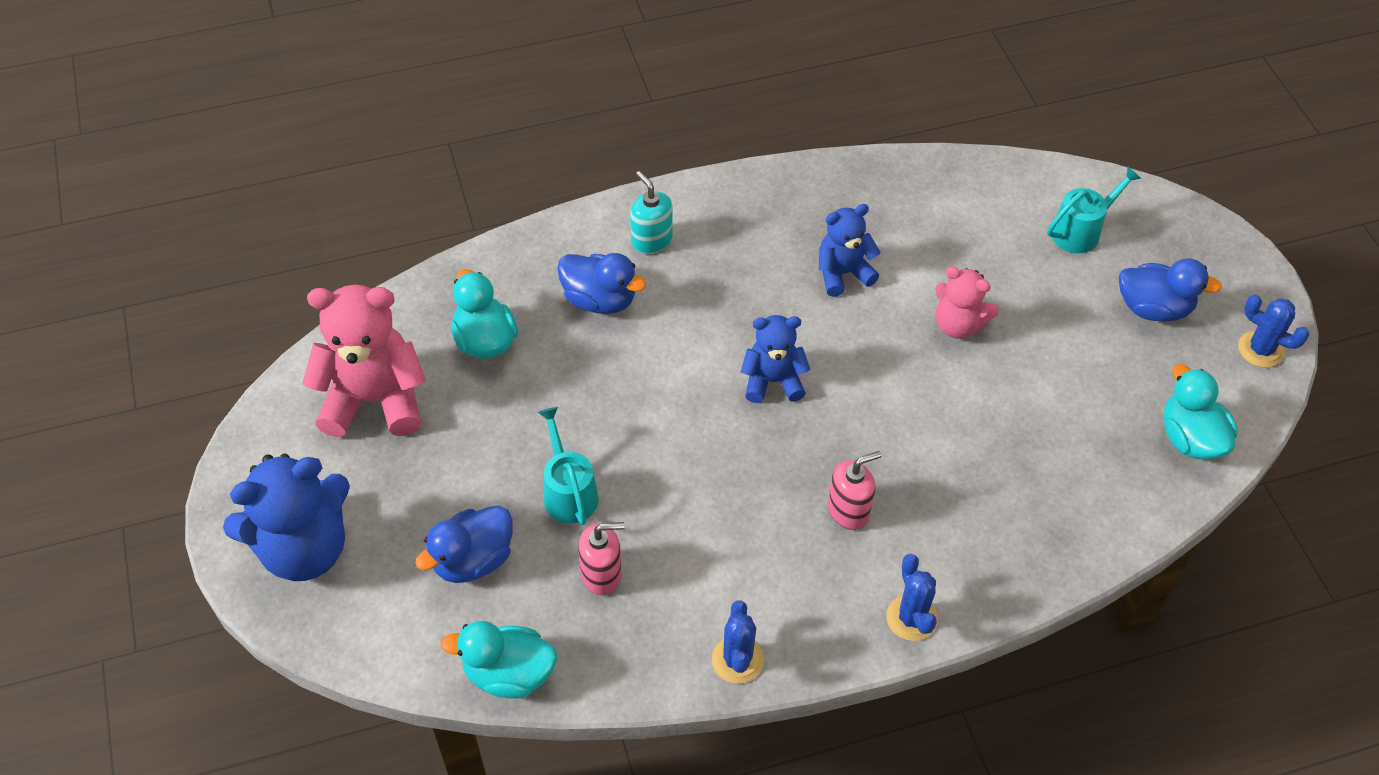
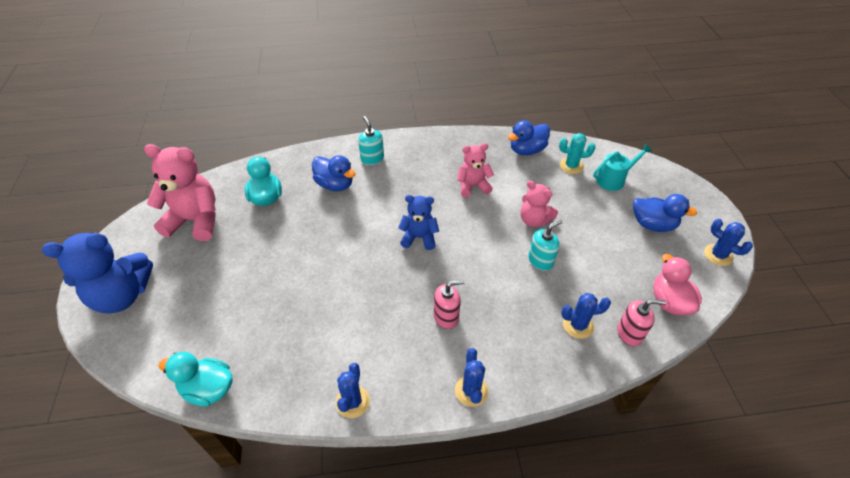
camera: 10 degrees right, 5 degrees down
(473, 560) = (214, 315): blue duck -> blue duck (527, 150)
(568, 492) = (283, 284): turquoise watering can -> none
(601, 574) = (286, 334): pink soap dispenser -> pink soap dispenser (629, 333)
(843, 273) = (473, 186): blue teddy bear -> pink teddy bear
(981, 396) = (540, 260): none -> turquoise soap dispenser
(1005, 213) = (571, 166): none -> turquoise cactus
(1055, 495) = (578, 325): none -> blue cactus
(1190, 438) = (669, 301): turquoise duck -> pink duck

